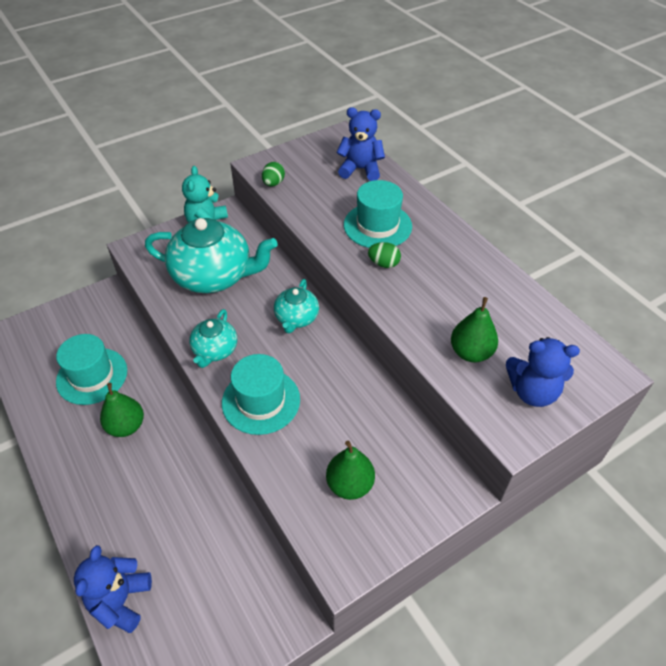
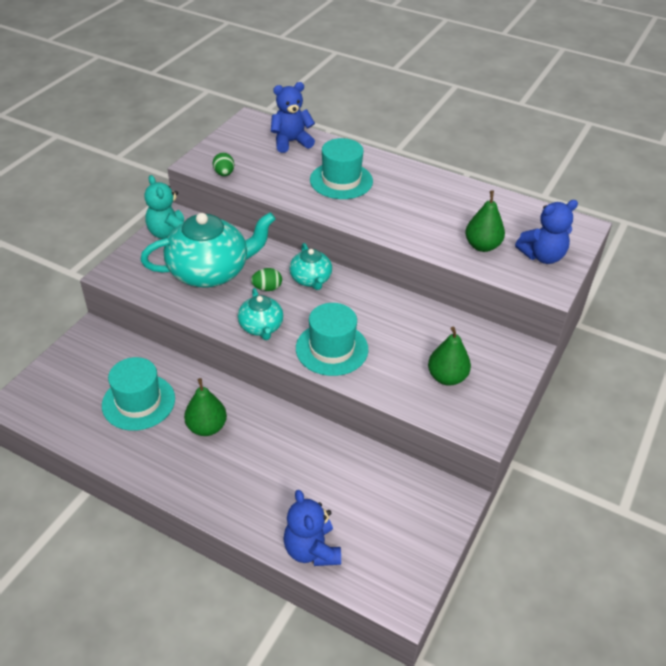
camera: 30 degrees left, 5 degrees down
(383, 264) = (369, 207): green egg -> green egg (267, 288)

